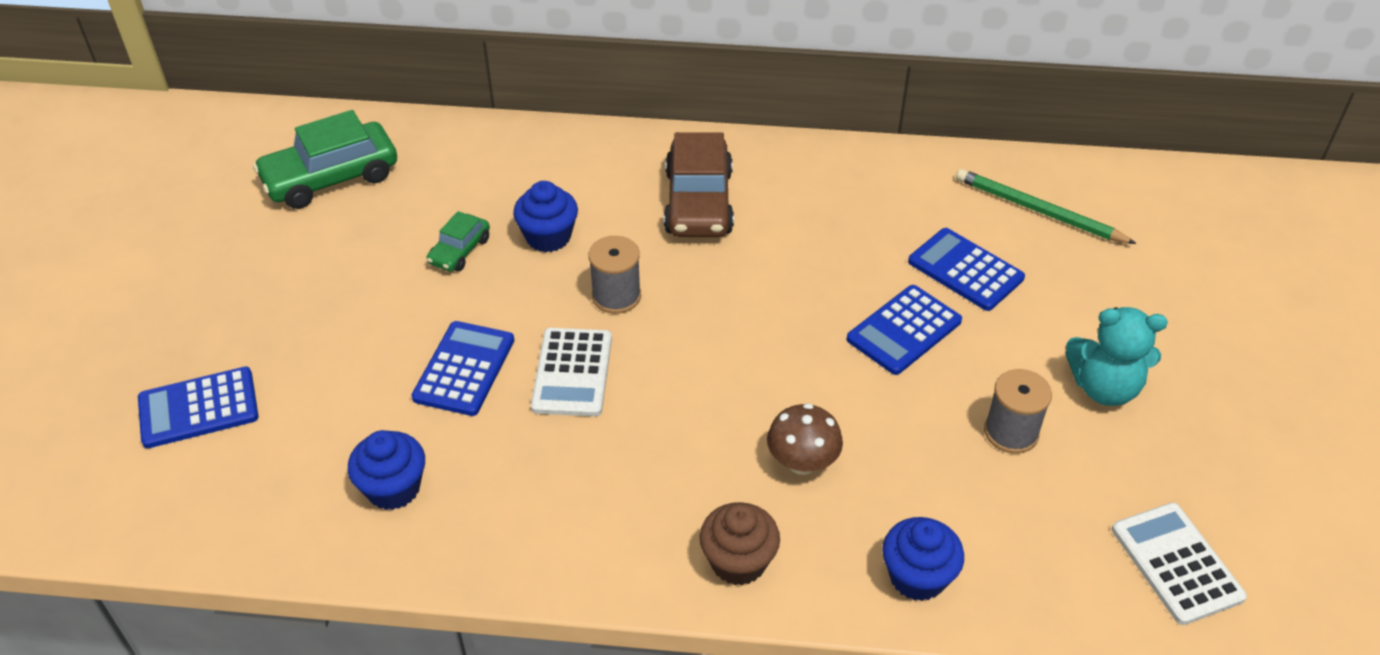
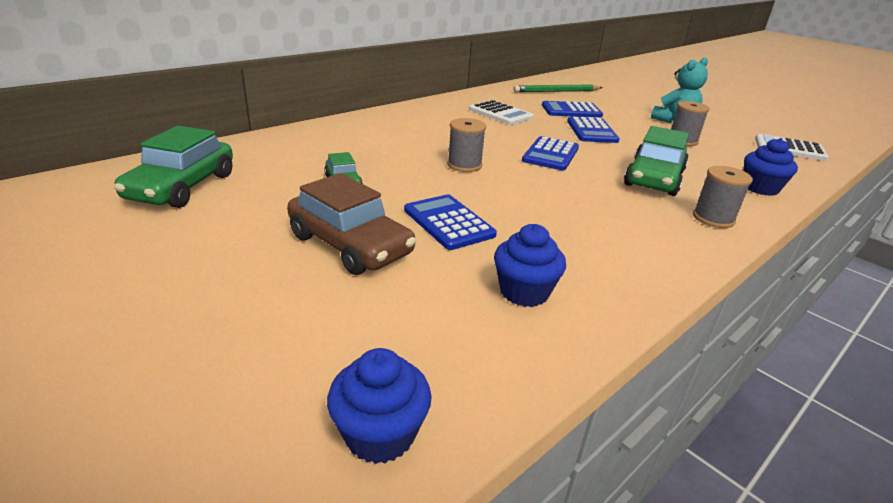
camera: 50 degrees left, 15 degrees down
(198, 408) = (294, 342): blue calculator -> blue calculator (550, 154)
(548, 237) = (384, 160): blue cupcake -> blue cupcake (380, 434)
(572, 373) = (505, 197): white calculator -> white calculator (500, 114)
(698, 202) = (433, 126): brown car -> brown car (350, 245)
(738, 561) = (713, 218): brown cupcake -> grey spool
(802, 462) = (654, 178): brown mushroom -> green car

